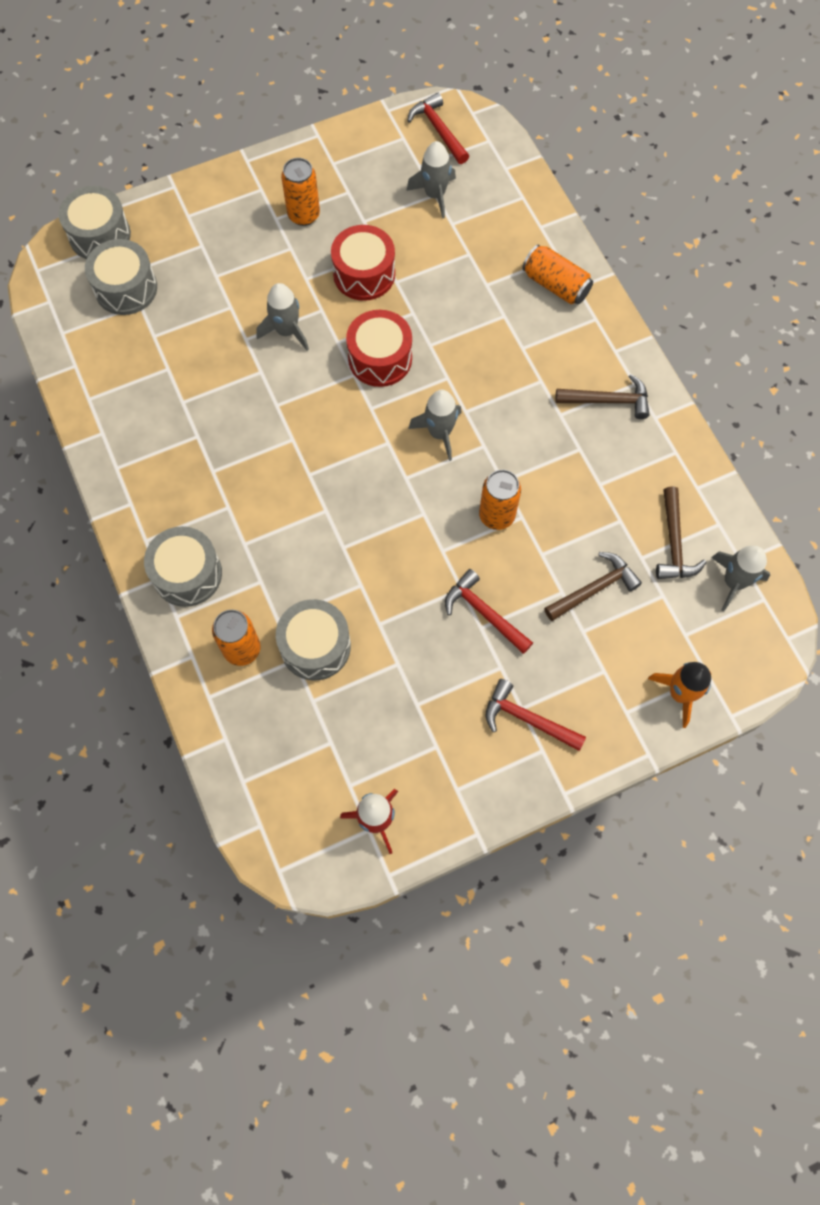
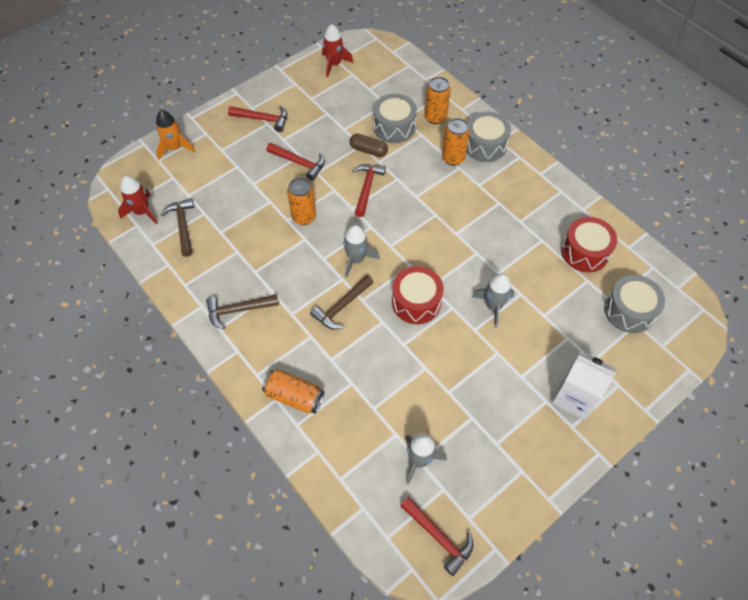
camera: 165 degrees right, 10 degrees down
(100, 235) = (676, 349): grey drum -> none
(243, 214) = (574, 397): none -> white carton
(303, 215) = (524, 410): orange can -> orange can (453, 158)
(364, 274) = (453, 368): red drum -> red drum (585, 252)
(370, 610) = (368, 150): none -> brown capsule
(393, 542) = (367, 188): none -> red hammer
(594, 588) = (233, 189): brown hammer -> brown hammer (341, 307)
(733, 582) = (142, 212): grey rocket -> red rocket

